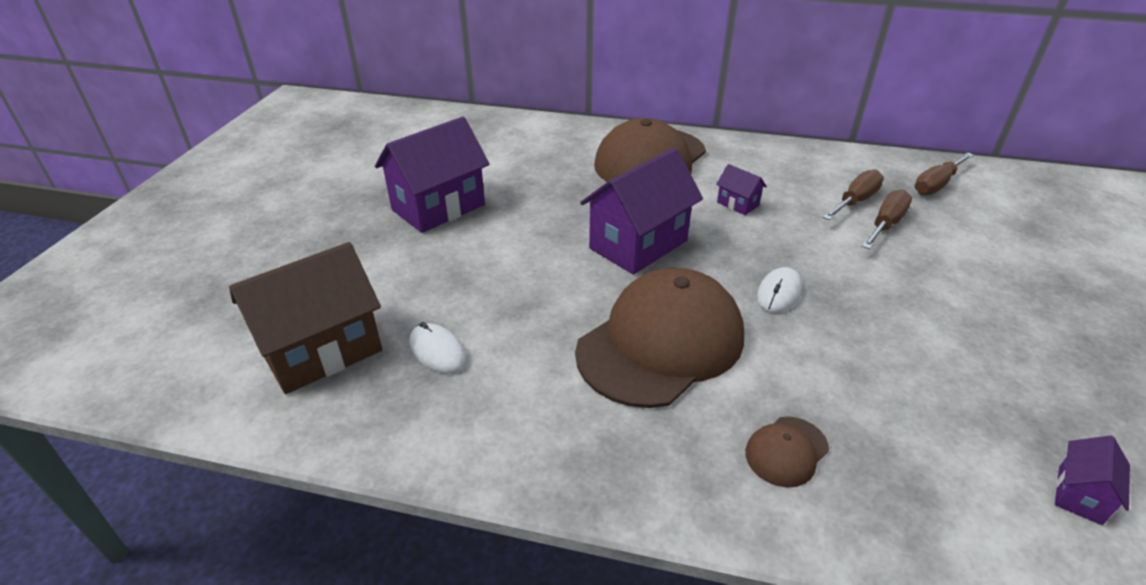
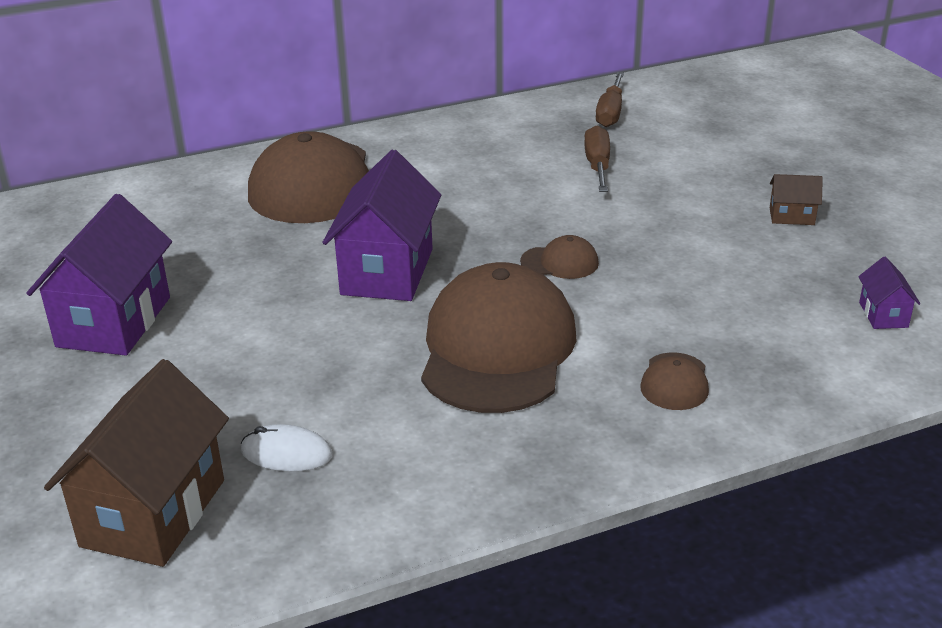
camera: 35 degrees left, 5 degrees down
(737, 204) = (447, 195): purple house -> none
(779, 293) = (560, 262): white mouse -> brown cap
(855, 201) = (554, 154): brown screwdriver -> none
(1048, 342) = (791, 216): none -> brown house

